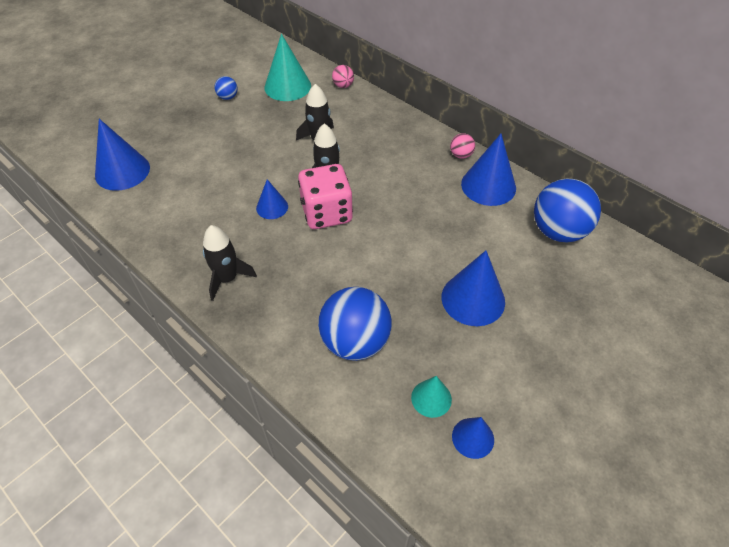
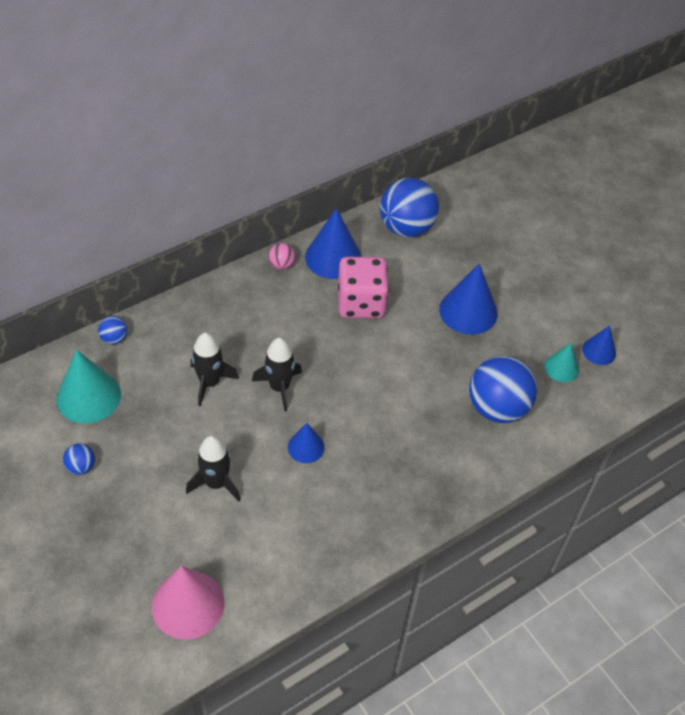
camera: 80 degrees left, 0 degrees up
(122, 171) = (188, 604): blue cone -> pink cone
(227, 278) = (398, 502): black rocket -> black rocket (216, 483)
(326, 213) = (330, 398): pink dice -> pink dice (361, 303)
(343, 85) = (114, 338): pink ball -> blue ball

